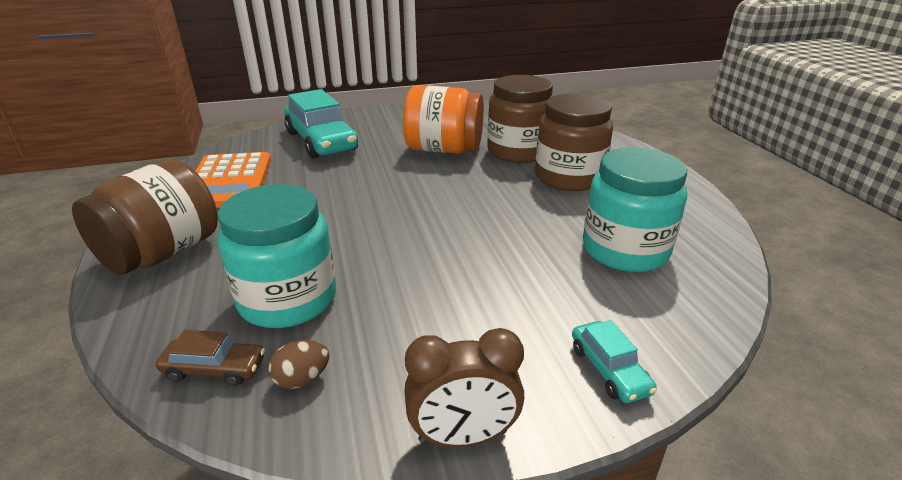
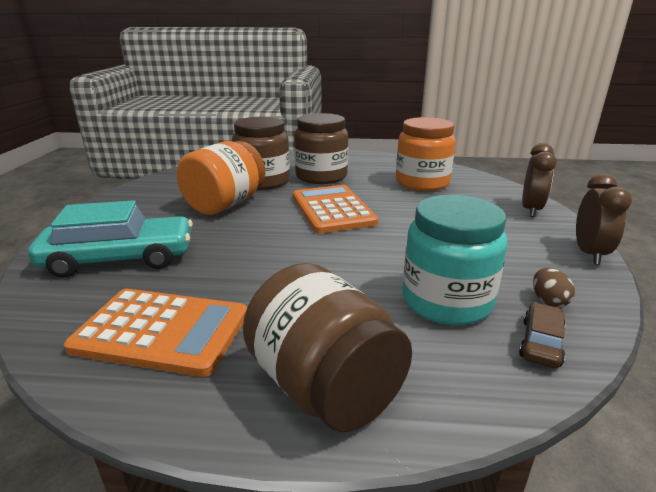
camera: 70 degrees left, 5 degrees down
(472, 202) = (332, 209): none -> orange calculator
(609, 369) = (531, 210): turquoise car -> brown clock
(625, 250) = (422, 183): turquoise jar -> orange jar

